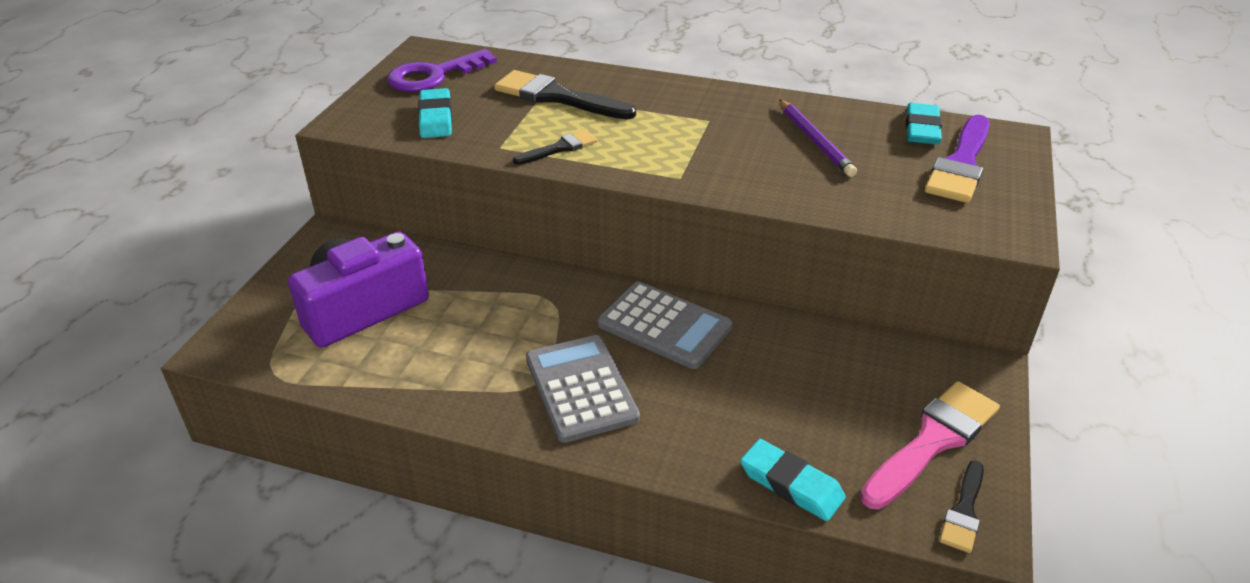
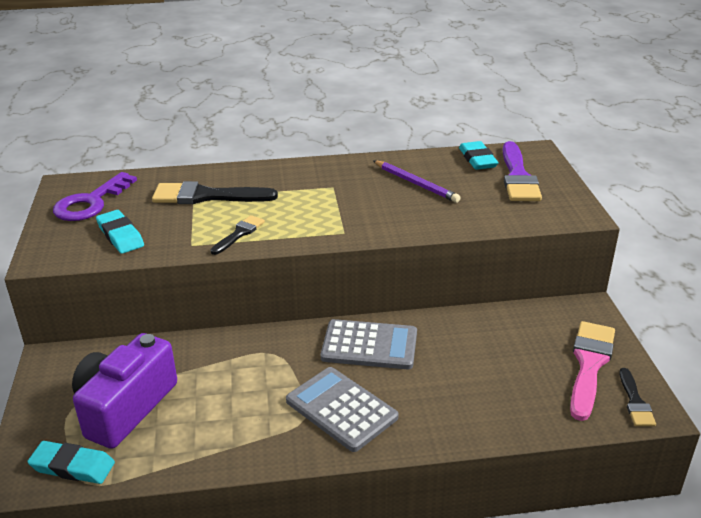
camera: 25 degrees left, 5 degrees down
(791, 484) = (525, 423): turquoise eraser -> turquoise eraser (72, 466)

